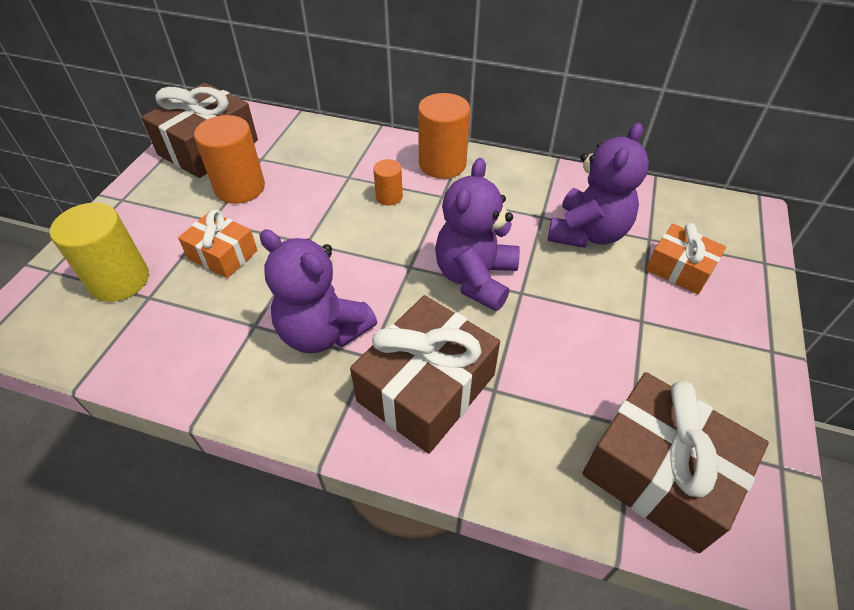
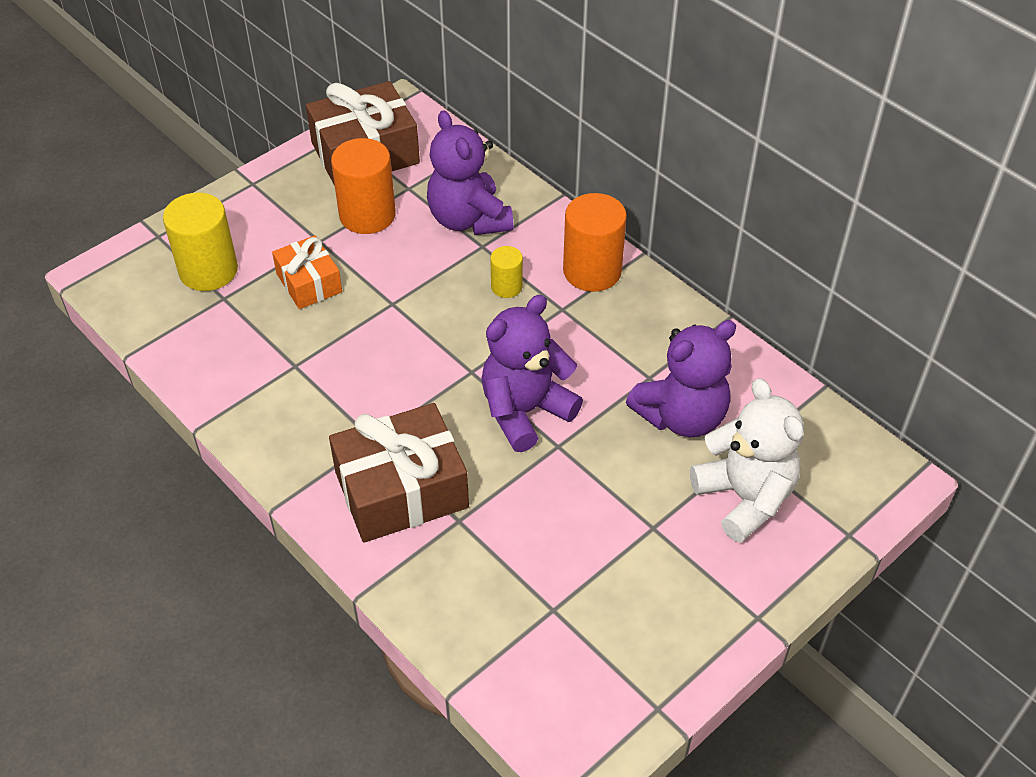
camera: 30 degrees right, 0 degrees up
(323, 332) = (349, 398): purple teddy bear -> purple teddy bear (469, 219)
(389, 197) = (506, 287): orange cylinder -> yellow cylinder
(659, 473) = (542, 655): brown gift -> none
(679, 269) = (745, 497): orange gift -> white teddy bear

